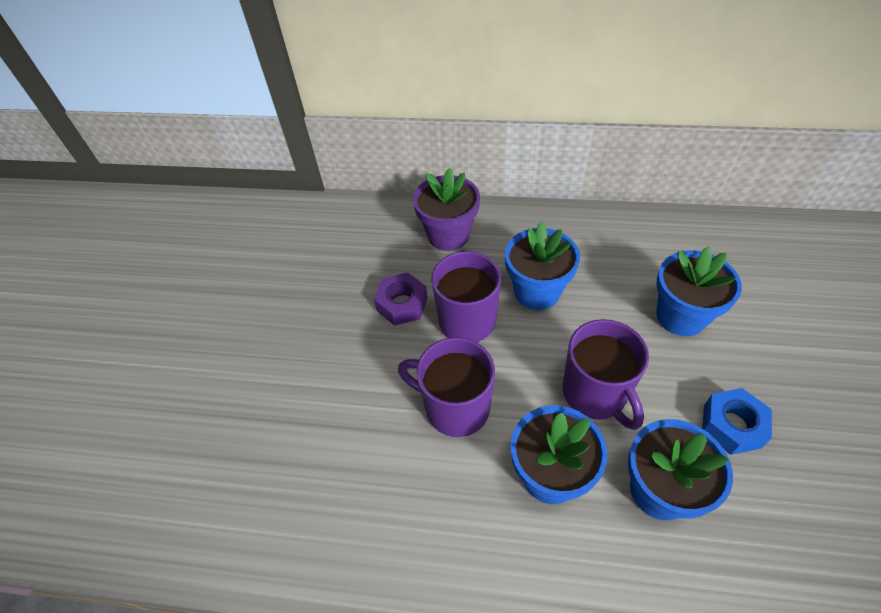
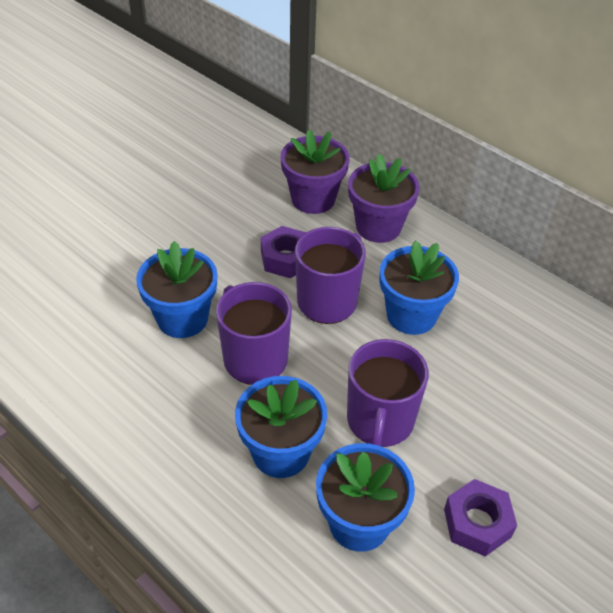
camera: 30 degrees right, 5 degrees down
(378, 241) = (313, 199): none -> purple flower pot
(681, 316) = (526, 414): blue flower pot -> blue flower pot (182, 318)
(732, 425) = (477, 523): blue nut -> purple nut

